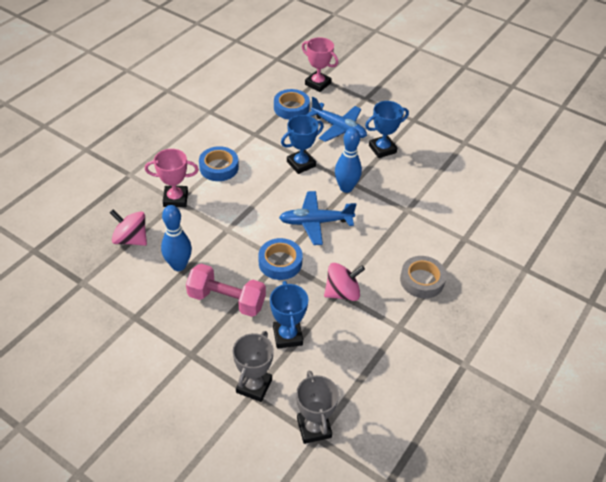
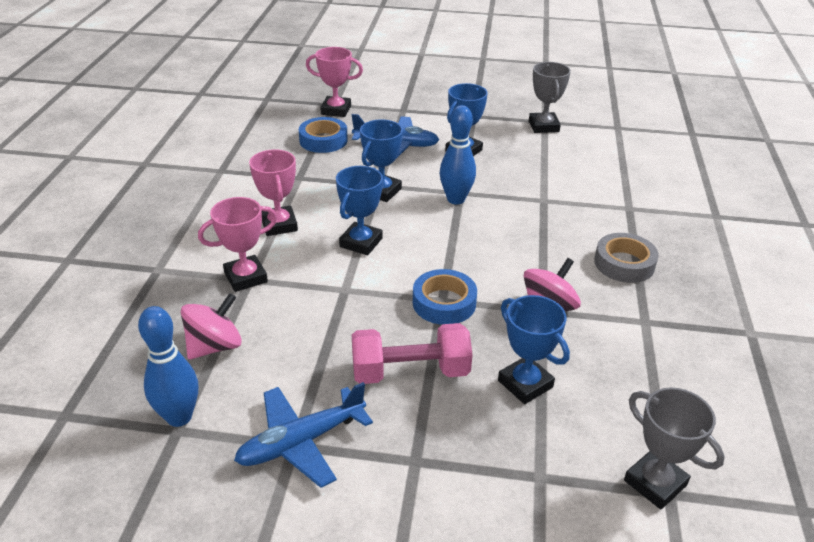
camera: 25 degrees left, 10 degrees down
(131, 239) = (215, 346): pink spinning top -> pink spinning top turned 135 degrees clockwise
(179, 265) = (310, 354): blue bowling pin -> blue bowling pin (179, 417)
(219, 167) = (279, 225): blue tape -> pink trophy
(254, 386) = (534, 464): grey trophy -> grey trophy (543, 126)
(260, 199) = (361, 242): none -> blue trophy
(315, 222) = (450, 245): blue plane -> blue plane (301, 442)

